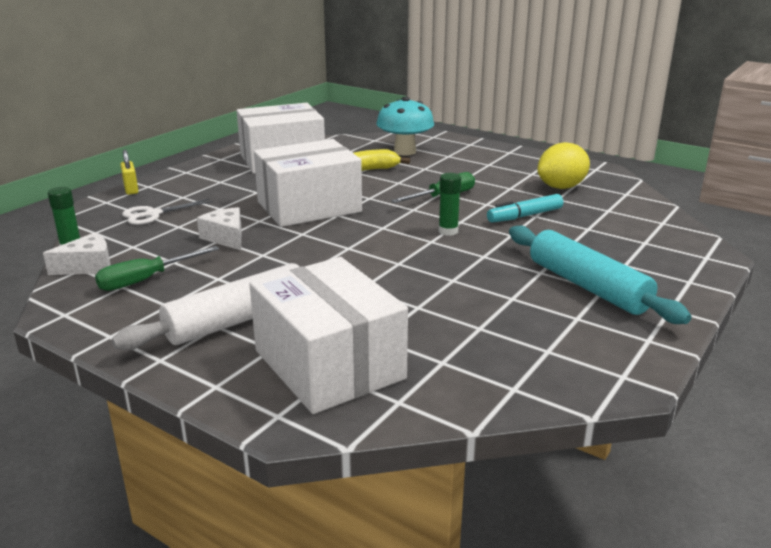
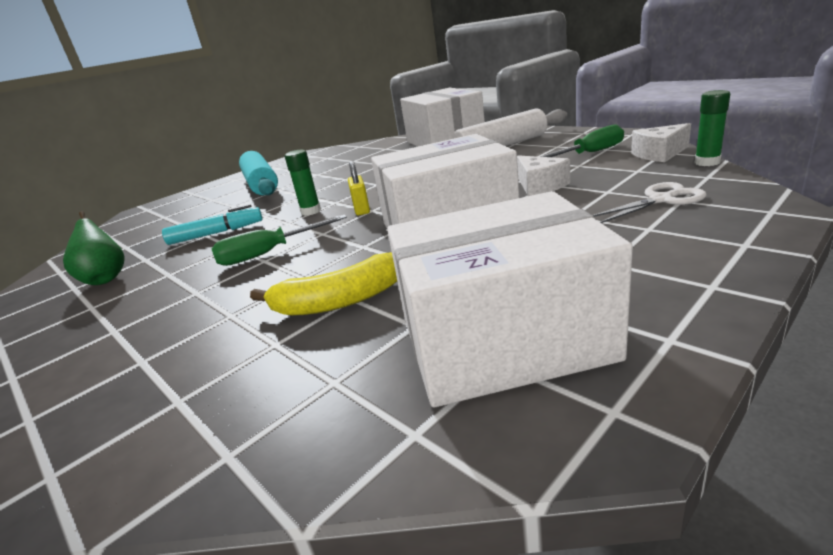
camera: 165 degrees left, 0 degrees up
(131, 189) = (766, 234): yellow padlock -> yellow padlock (361, 209)
(404, 152) = (208, 378): turquoise mushroom -> none
(561, 187) = (106, 279): yellow lemon -> green pear

